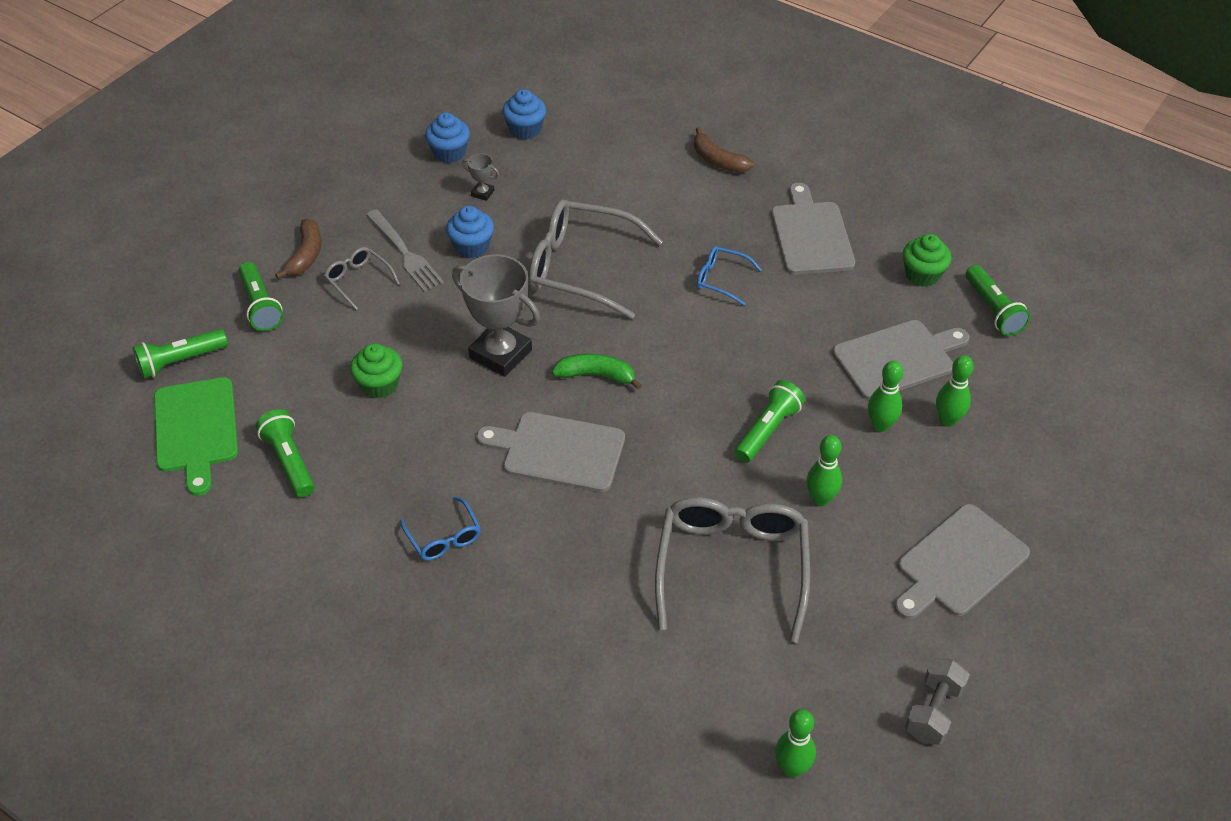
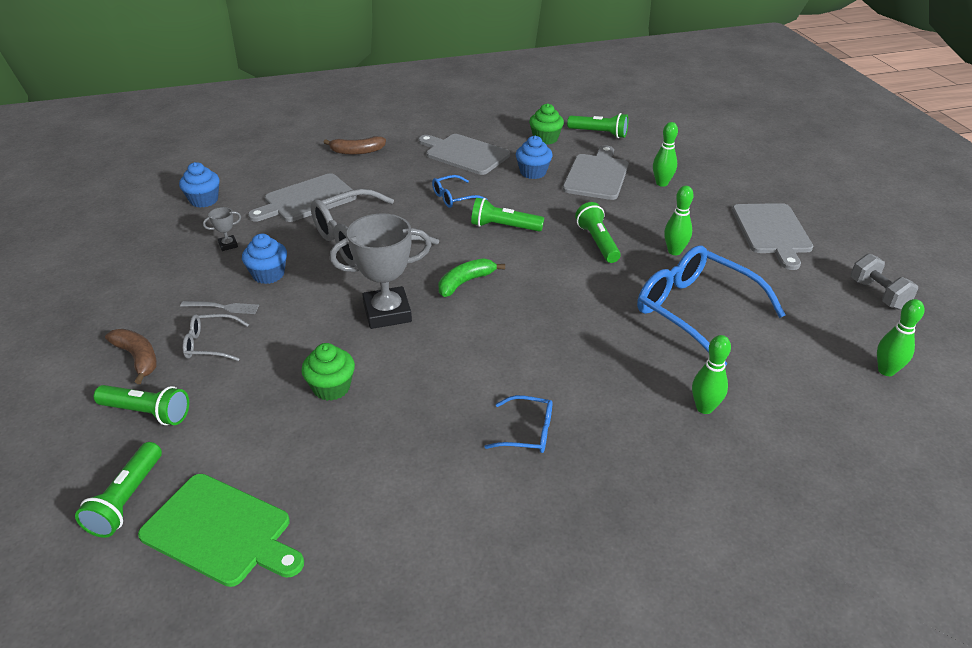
camera: 50 degrees left, 10 degrees down
(289, 461) = (340, 484): green flashlight -> green flashlight (504, 227)
(405, 253) = (223, 307): grey fork -> grey fork, size x0.62
(449, 153) = (165, 239): blue cupcake -> blue cupcake (533, 172)
(558, 451) = (512, 332): grey cutting board -> grey cutting board (307, 199)
(732, 566) = (695, 311): grey glasses -> blue glasses
(880, 425) = (640, 204): green bowling pin -> green bowling pin (704, 408)

